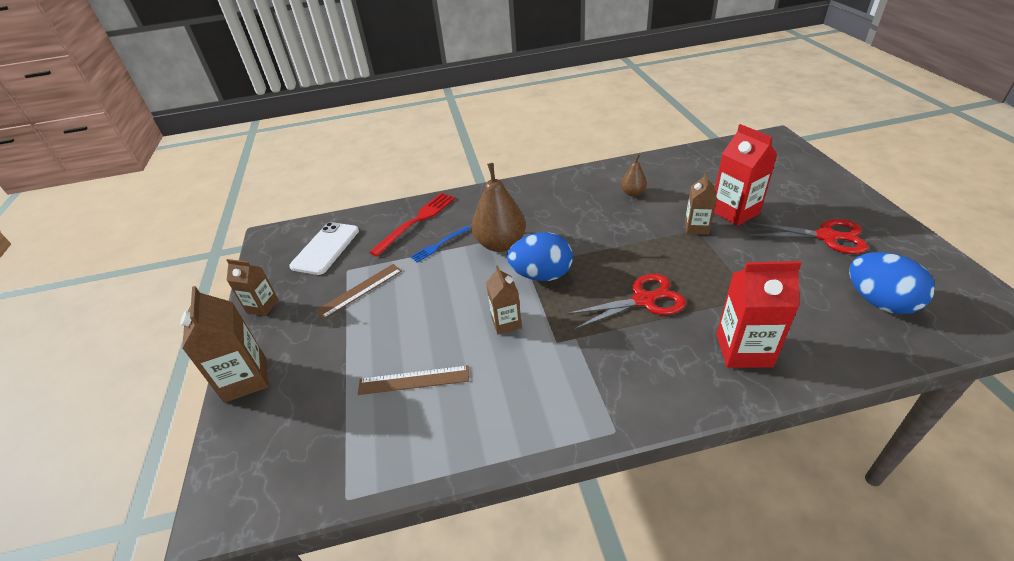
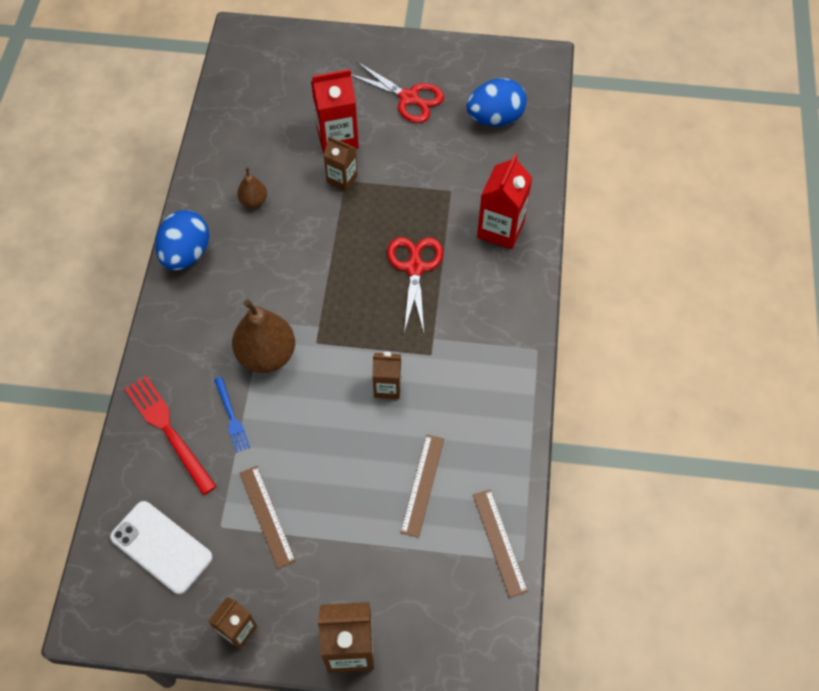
camera: 75 degrees left, 20 degrees up
(364, 468) = (499, 542): none -> brown ruler
(541, 275) = (338, 335): blue egg -> blue egg (186, 254)
(826, 236) = (408, 98): red scissors -> red scissors turned 90 degrees clockwise

